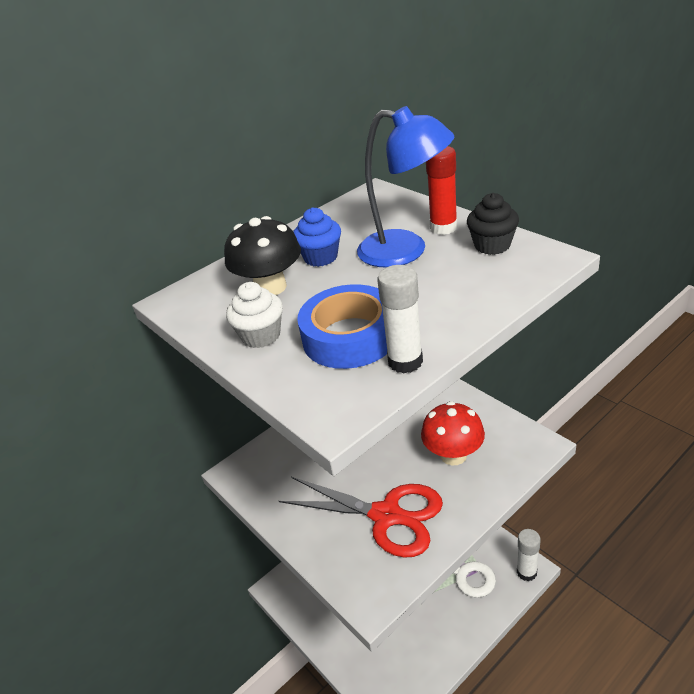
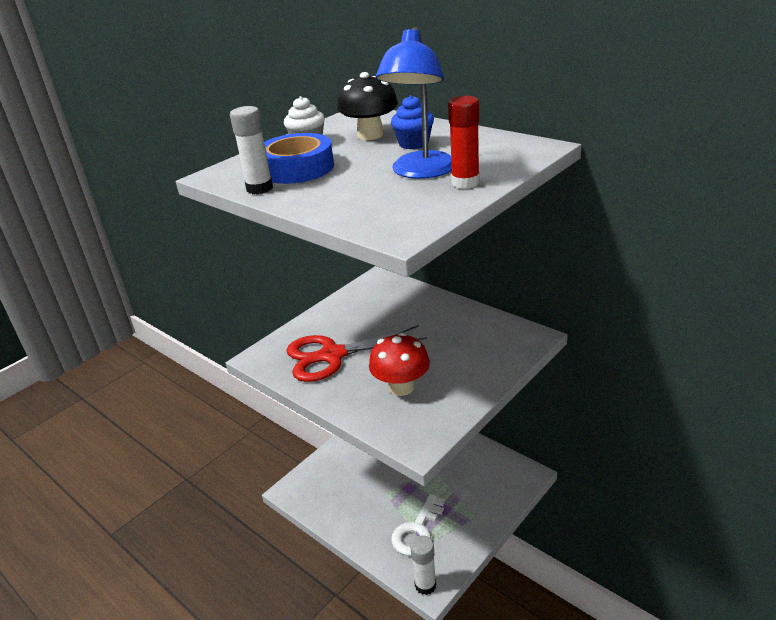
camera: 80 degrees right, 5 degrees down
(386, 515) = (332, 355): red scissors -> red scissors turned 60 degrees clockwise
(492, 245) = (428, 206): black cupcake -> none

